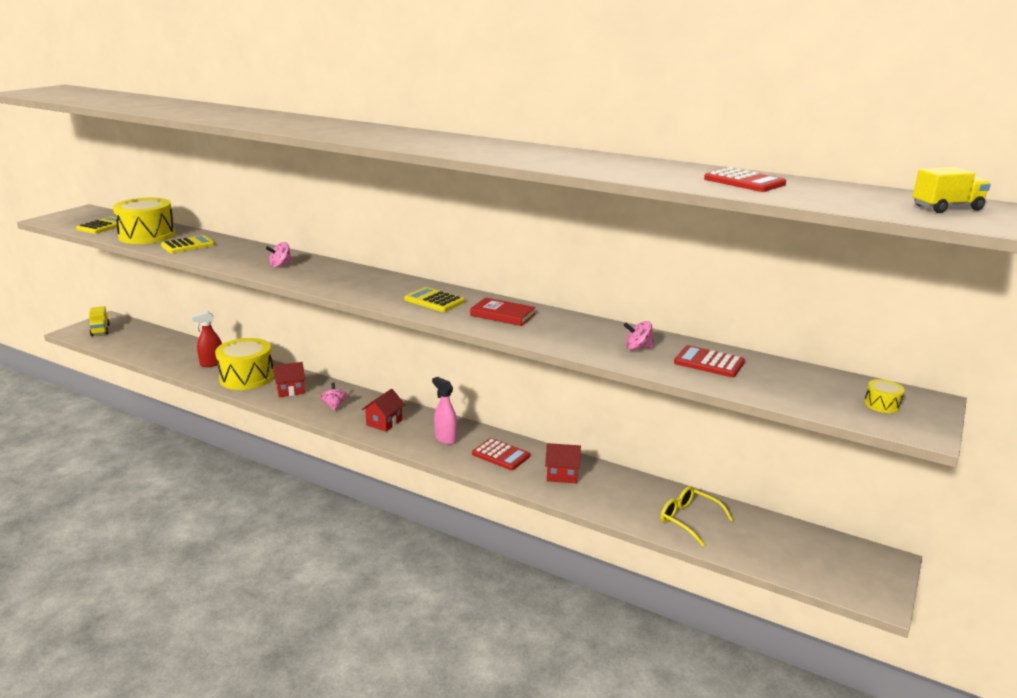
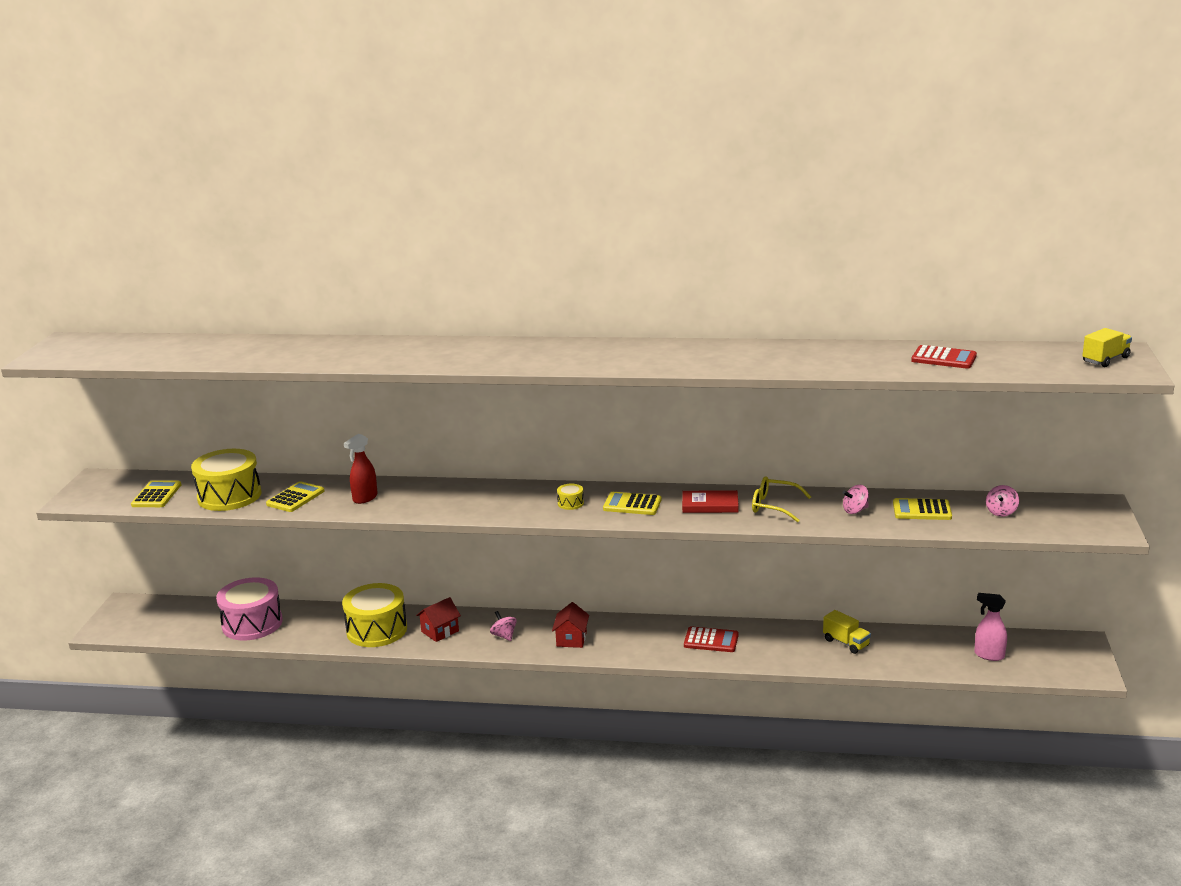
camera: 20 degrees left, 0 degrees up
(100, 330) = (134, 619): yellow truck -> yellow truck (846, 643)
(169, 351) = (252, 624): none -> pink drum
(211, 363) = (319, 625): red spray bottle -> red spray bottle (365, 498)
(280, 265) = (430, 499): pink spinning top -> pink spinning top (1001, 512)
(445, 438) = (646, 639): pink spray bottle -> pink spray bottle (988, 655)
(562, 474) = (780, 643): red house -> none
(688, 520) = (915, 653): yellow glasses -> yellow glasses (773, 506)
(709, 362) = (922, 510): red calculator -> yellow calculator
(882, 404) = (1073, 516): yellow drum -> yellow drum (570, 503)

